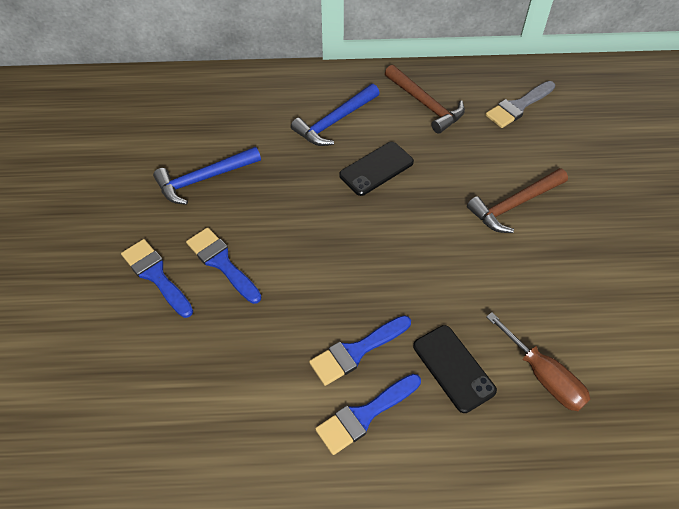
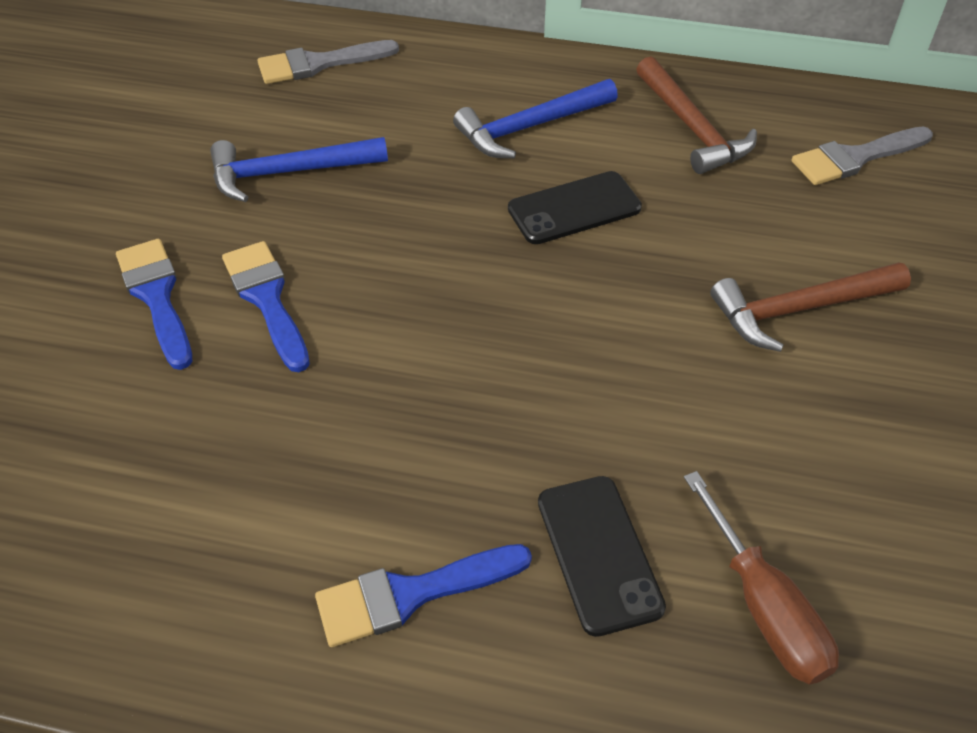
camera: 15 degrees right, 5 degrees down
(195, 102) = (319, 64): none -> grey brush
(356, 351) = (435, 485): blue brush -> none

